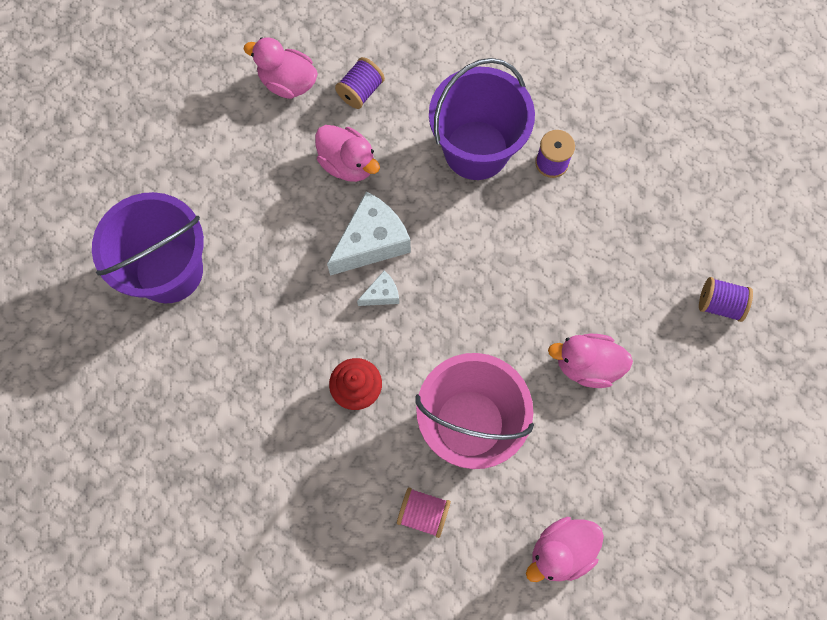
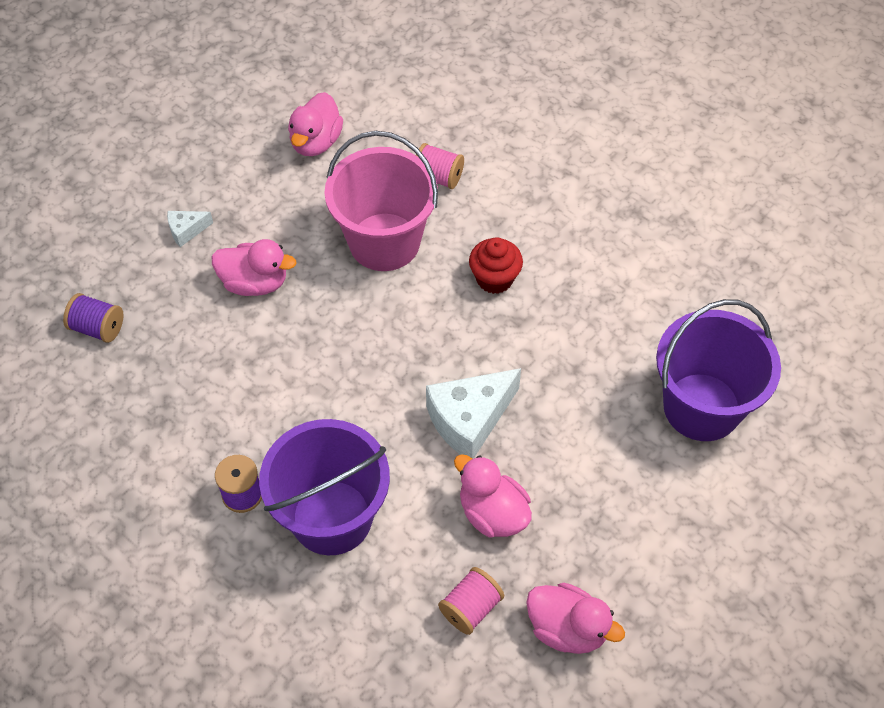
camera: 175 degrees left, 15 degrees down
(360, 91) = (470, 608): purple spool -> pink spool
(381, 294) = (462, 365): white cheese -> white cheese (186, 231)
(561, 551) = (316, 142): pink duck -> pink duck turned 135 degrees clockwise

